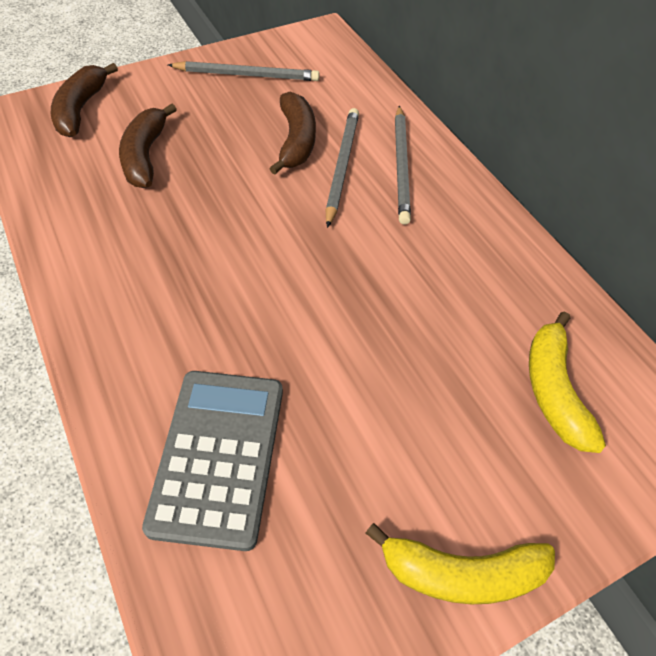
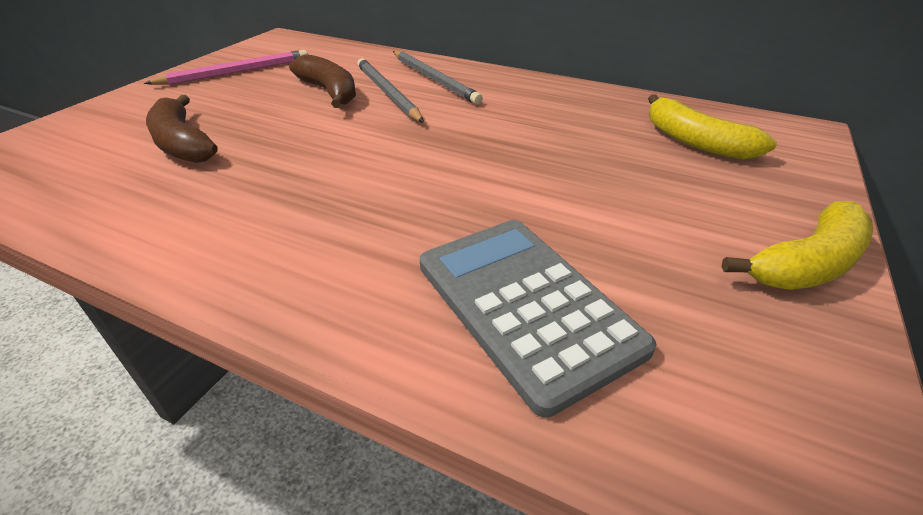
camera: 35 degrees left, 15 degrees down
(81, 109) = (62, 138): brown banana -> none
(246, 75) = (235, 72): grey pencil -> pink pencil

